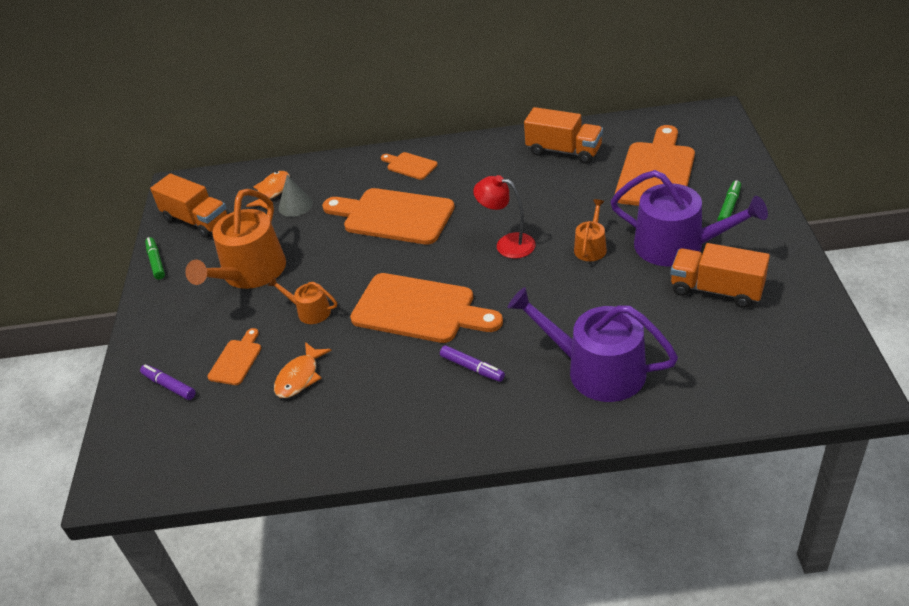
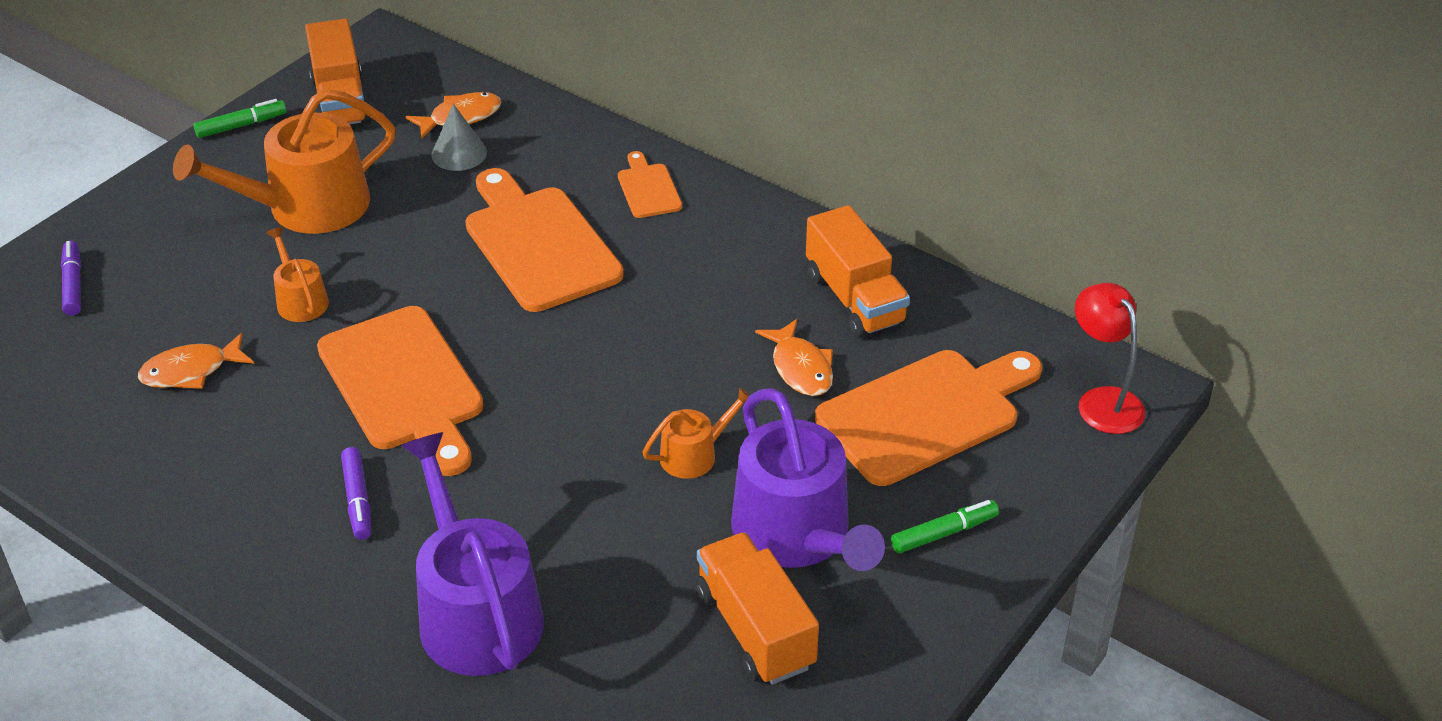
camera: 35 degrees right, 0 degrees up
(156, 262) = (241, 125): green marker -> green marker turned 45 degrees clockwise
(236, 360) = (164, 303): orange cutting board -> none
(507, 244) = (608, 376): red lamp -> red lamp (1102, 401)
(582, 188) = (800, 368): none -> orange fish

